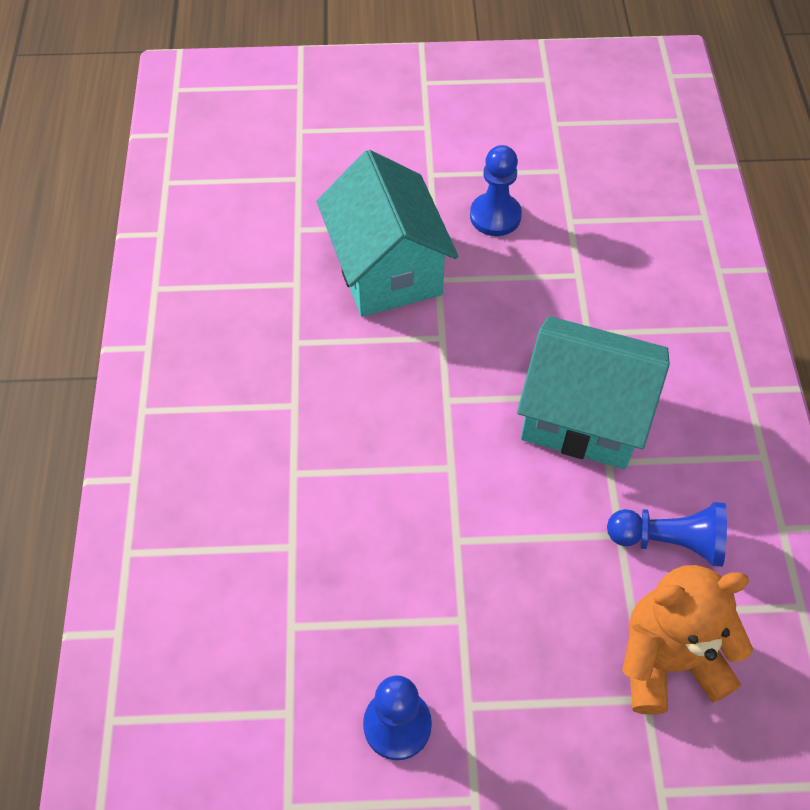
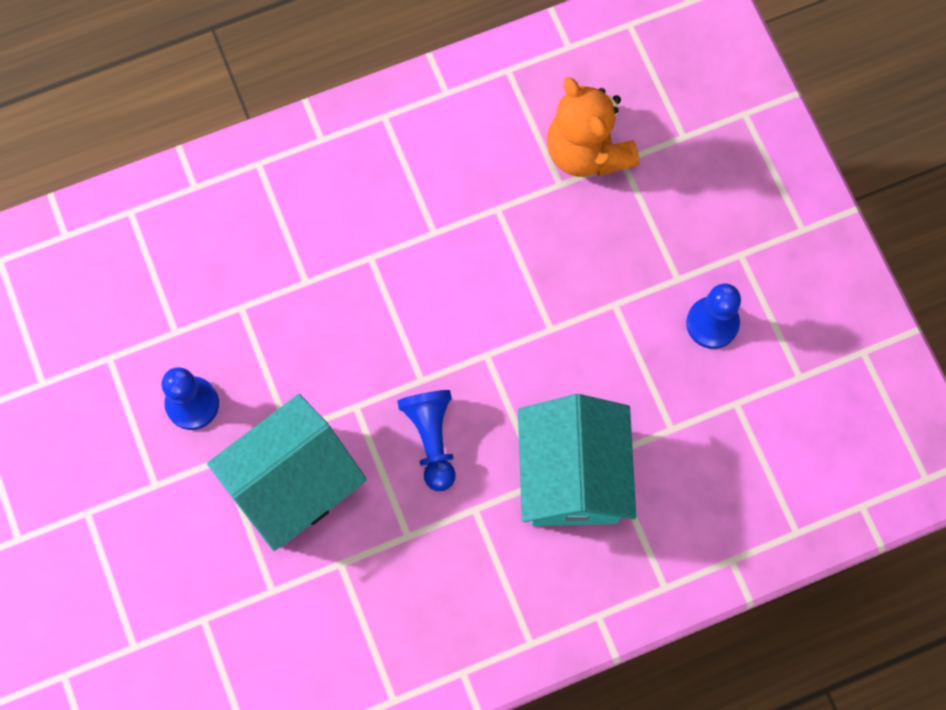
camera: 110 degrees left, 15 degrees up
(583, 416) = (397, 263): turquoise house -> turquoise house (572, 476)
(669, 541) = (489, 171): blue pawn -> blue pawn (432, 439)

